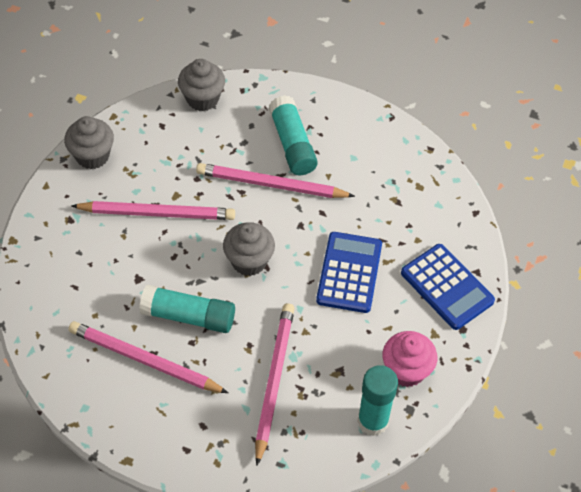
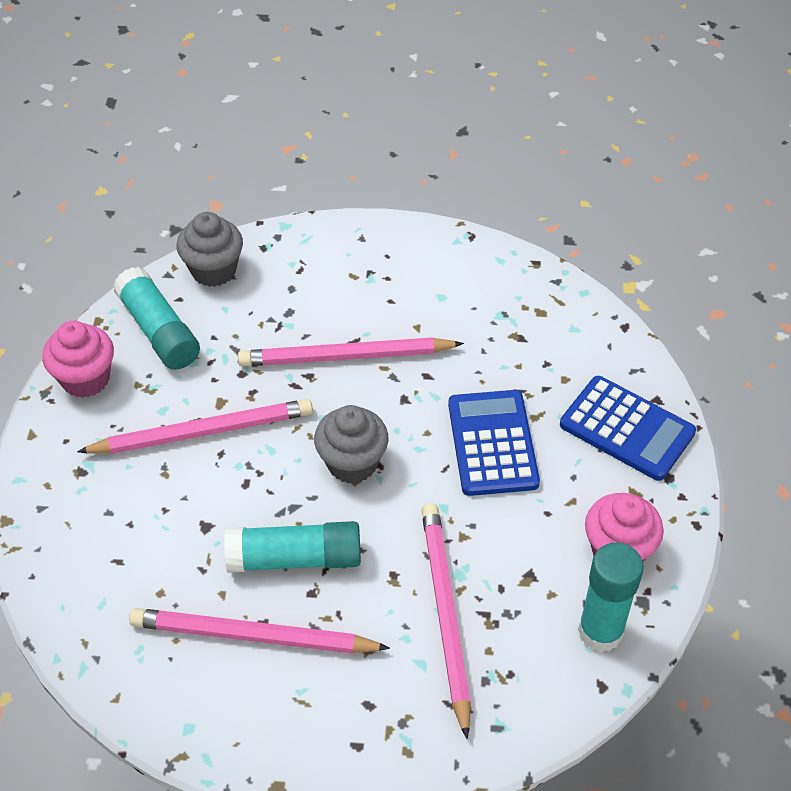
camera: 15 degrees left, 5 degrees down
(92, 156) = (85, 379): grey cupcake -> pink cupcake
(292, 144) = (355, 299): turquoise glue stick -> turquoise glue stick (159, 331)

